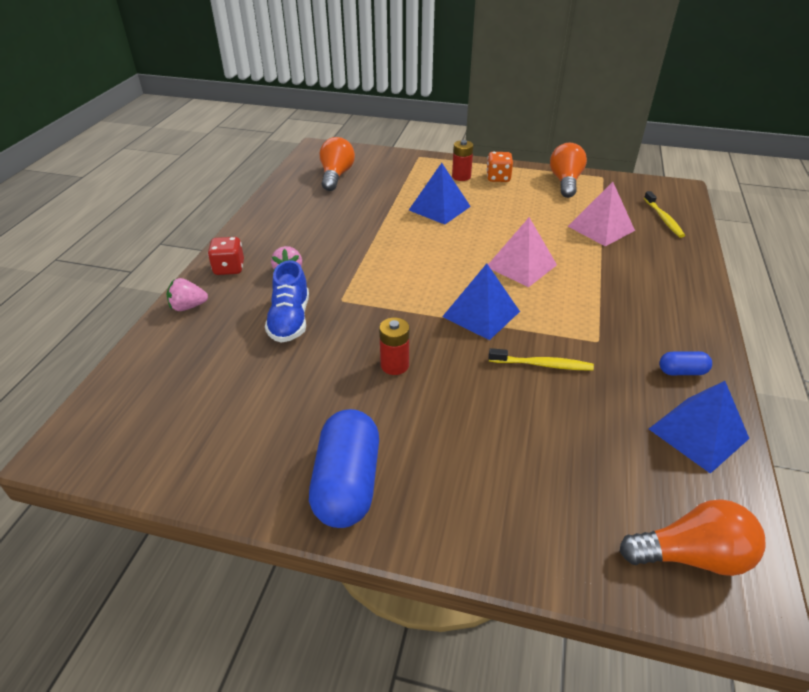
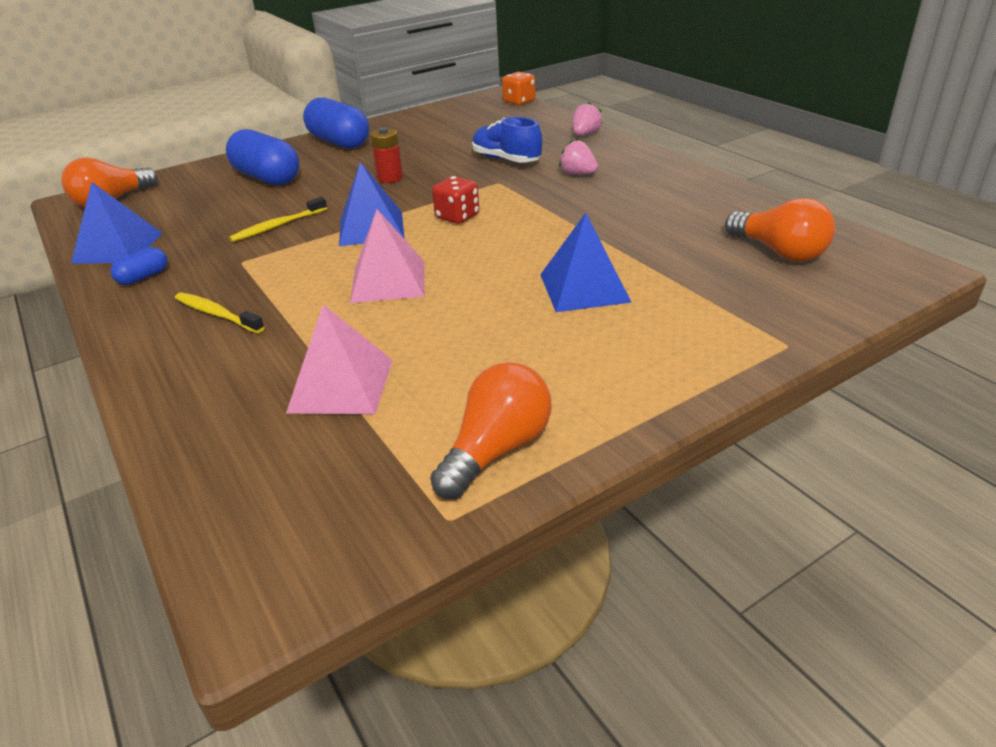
camera: 135 degrees right, 5 degrees down
(229, 268) = (622, 155): red dice -> red dice (457, 217)
(461, 176) = (657, 349): red battery -> none
(490, 460) = (267, 178): none -> blue capsule
(498, 178) = (607, 382): orange dice -> orange dice (519, 102)
(565, 182) = (497, 449): orange light bulb -> orange light bulb turned 105 degrees counterclockwise
(663, 219) = (249, 470): yellow toothbrush -> yellow toothbrush (217, 314)

